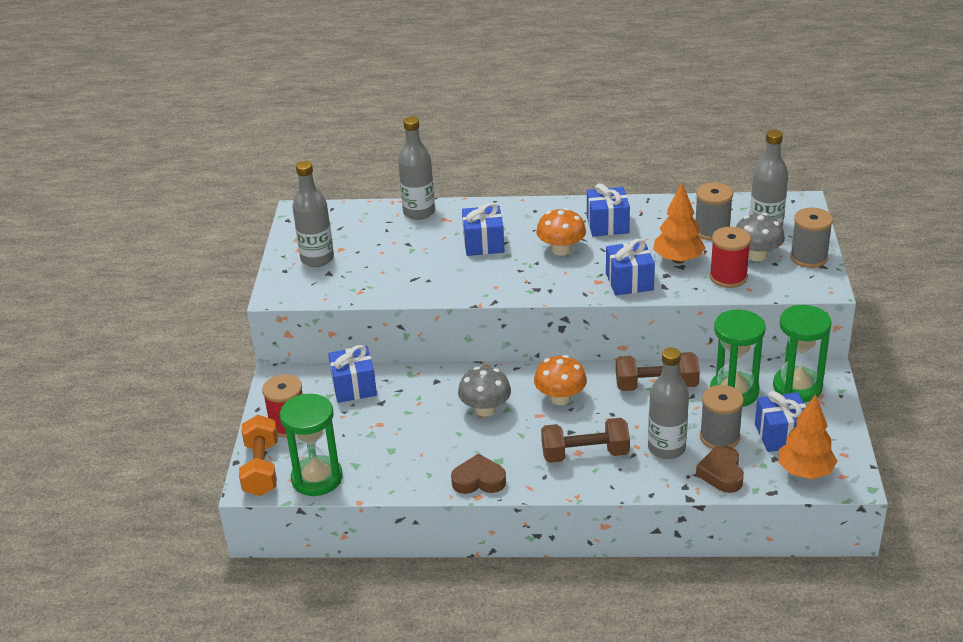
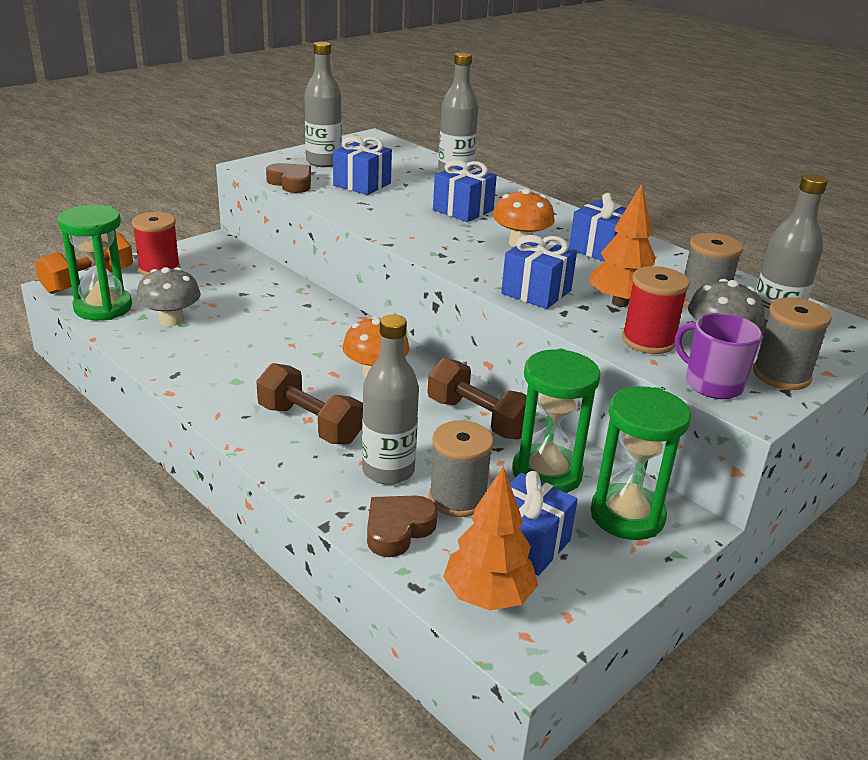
camera: 40 degrees right, 5 degrees down
(354, 387) = (246, 274): blue gift -> blue gift (362, 184)
(479, 480) = (194, 383): brown heart -> brown heart (291, 183)
(485, 409) = (302, 343): grey mushroom -> grey mushroom (171, 320)
(791, 285) = (712, 384): none -> purple mug

